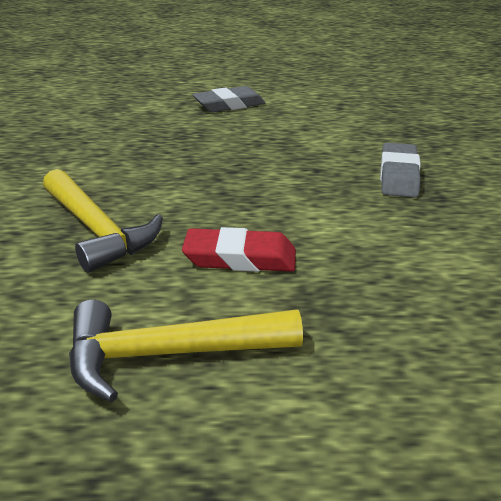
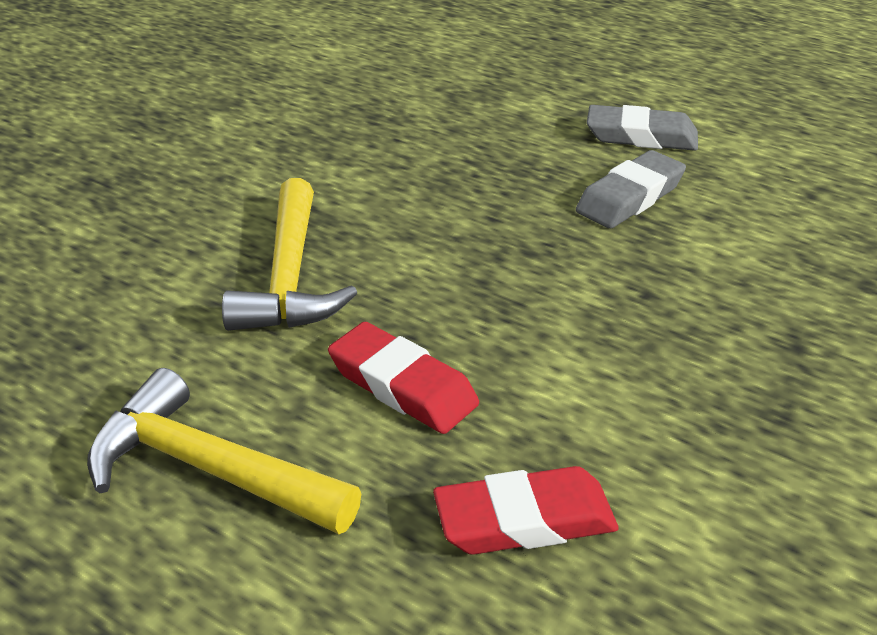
camera: 35 degrees right, 5 degrees up
(387, 292) = (524, 520): none -> red eraser
(398, 176) = (758, 353): grey eraser -> grey eraser (630, 197)

